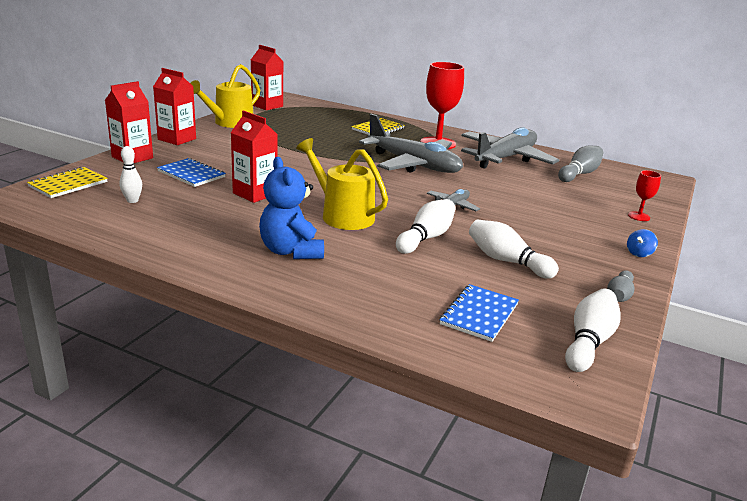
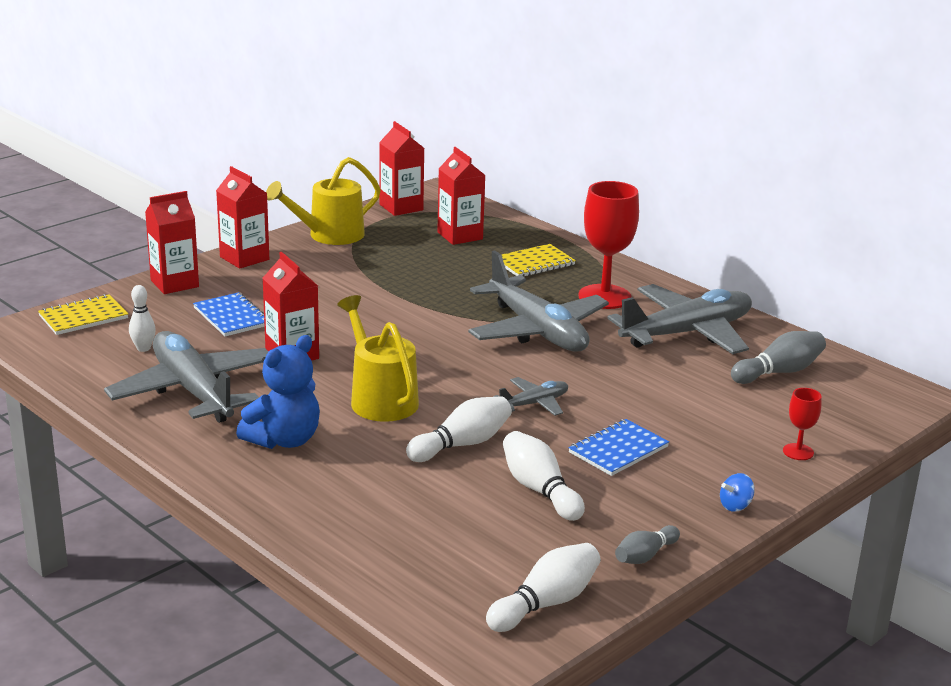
camera: 20 degrees right, 0 degrees up
(192, 225) = (193, 391): none -> grey plane
(291, 251) = (284, 440): blue teddy bear -> blue teddy bear turned 135 degrees counterclockwise
(318, 118) = (460, 236): none -> red carton
(479, 314) = (444, 550): blue notebook -> blue notebook (618, 450)

